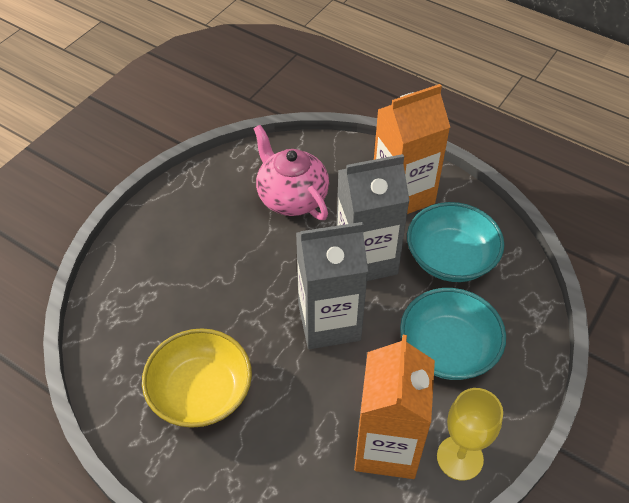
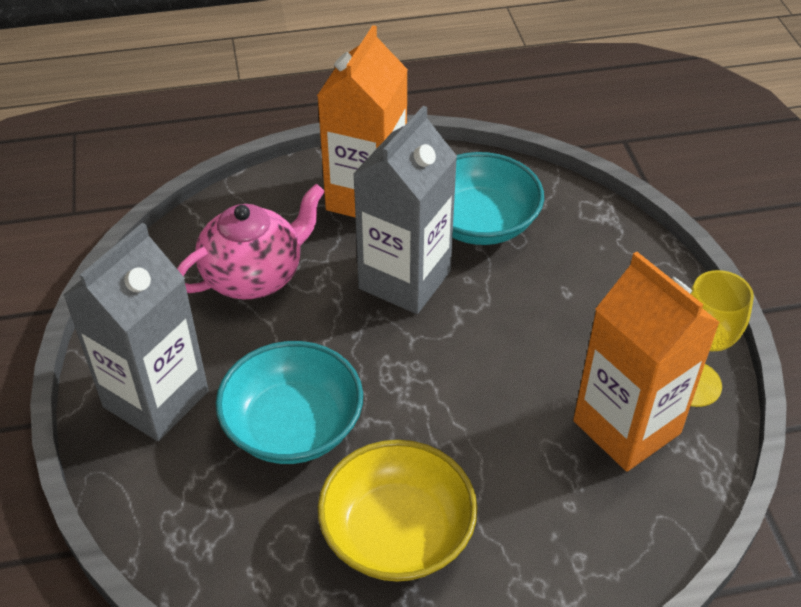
camera: 45 degrees left, 5 degrees down
(291, 197) = (254, 276): pink teapot -> pink teapot turned 135 degrees clockwise
(329, 322) = (441, 363): grey carton -> grey carton (156, 399)
(448, 349) = (573, 302): turquoise bowl -> turquoise bowl (293, 426)

